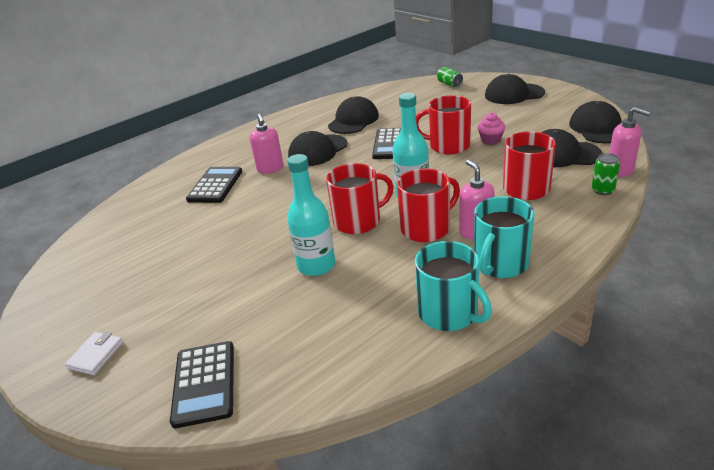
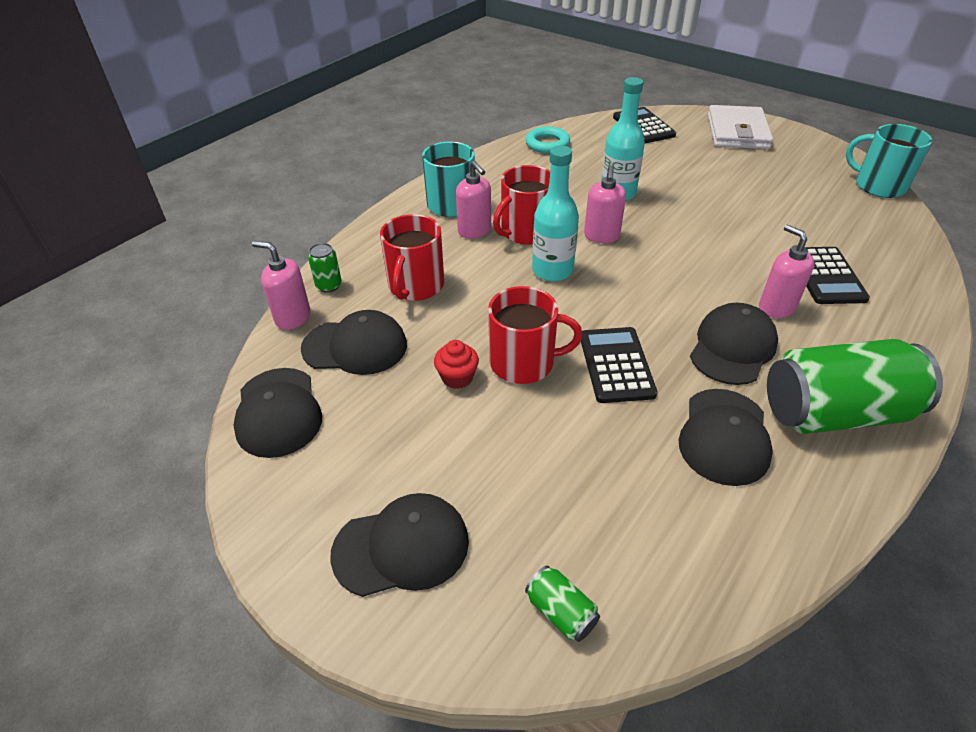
camera: 165 degrees right, 10 degrees up
(96, 355) = (737, 132): white wallet -> white wallet, size x2.12
(292, 127) = (835, 412): none -> green can
(358, 221) = (601, 236): red mug -> pink soap dispenser
(361, 356) = (547, 144): none -> turquoise ring
(449, 313) = (492, 169): turquoise mug -> turquoise mug (878, 186)
(490, 140) = (457, 377): pink cupcake -> red cupcake

